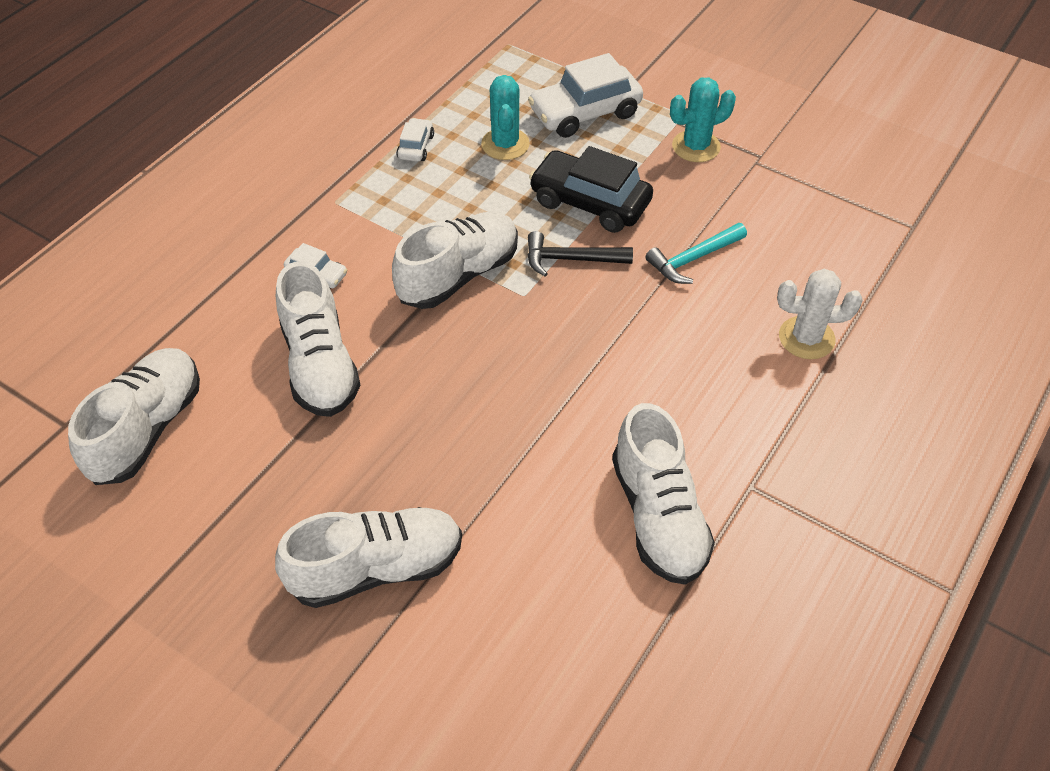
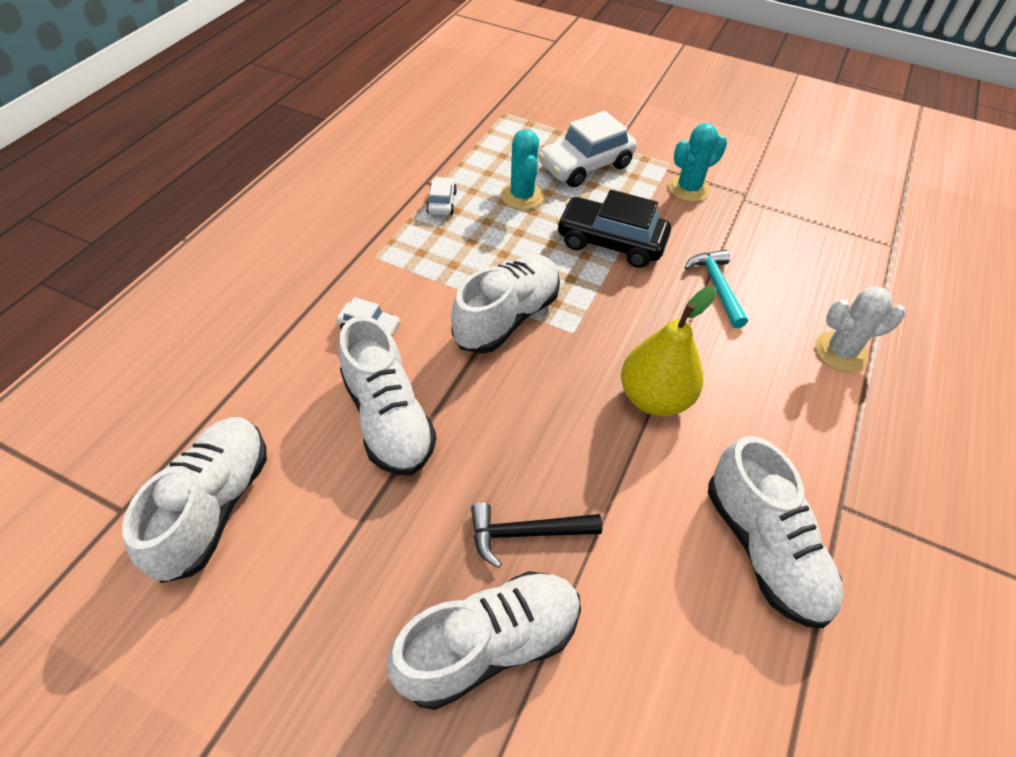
camera: 10 degrees left, 0 degrees up
(571, 259) = (607, 295): black hammer -> black hammer (526, 533)
(591, 368) = (654, 398): none -> yellow pear
(693, 259) = (717, 287): turquoise hammer -> turquoise hammer turned 120 degrees clockwise

